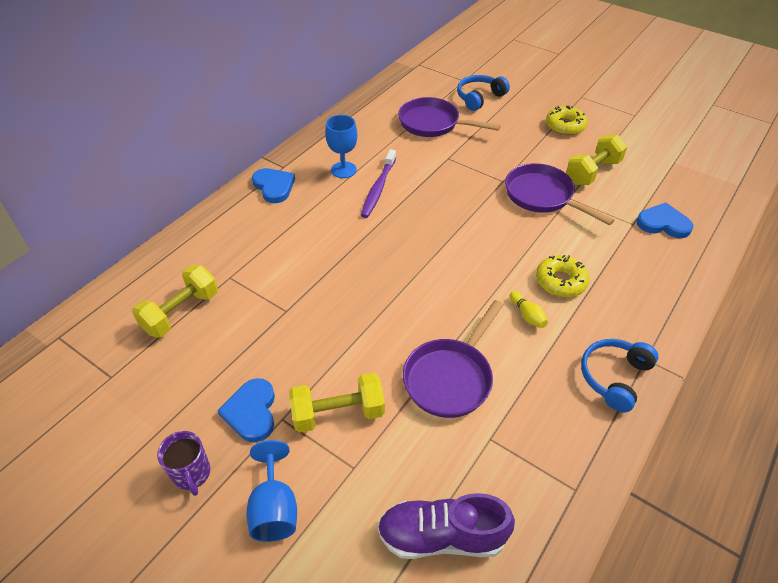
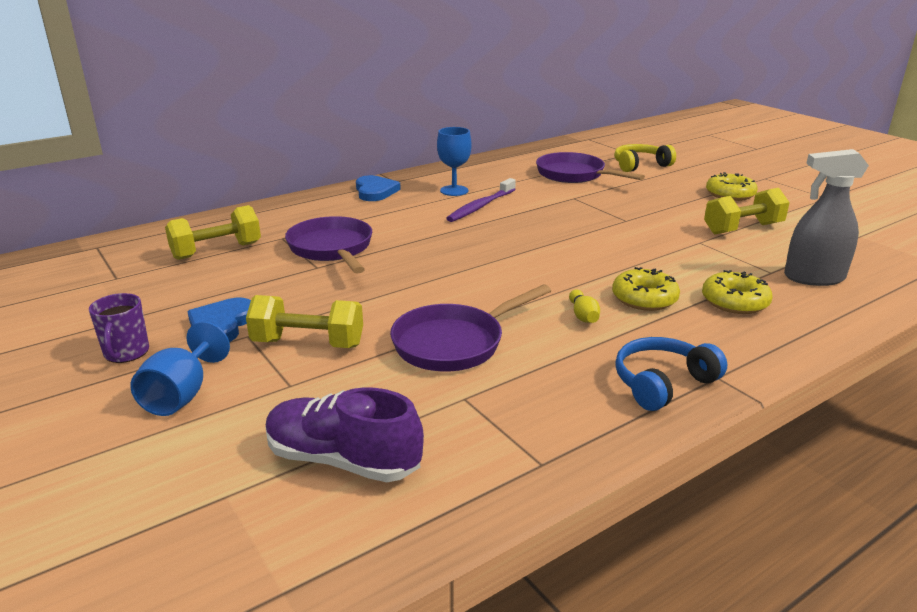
camera: 20 degrees right, 20 degrees down
(479, 98) = (640, 165): blue headphones -> yellow headphones
(542, 196) = (666, 236): purple pan -> purple pan (332, 249)
(623, 268) = (734, 302): none -> yellow donut
(663, 223) = (813, 278): blue heart -> grey spray bottle

